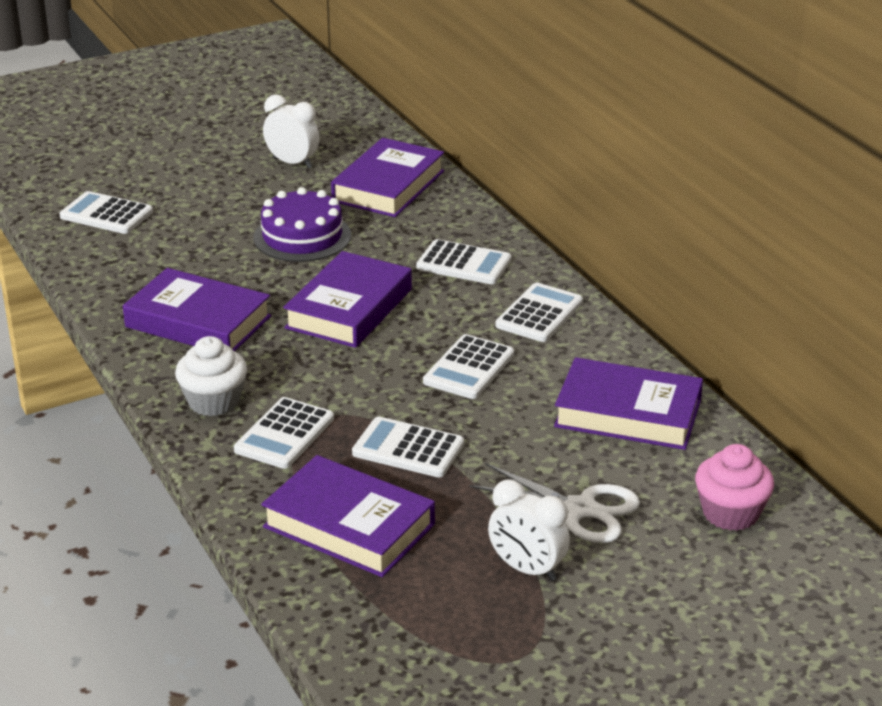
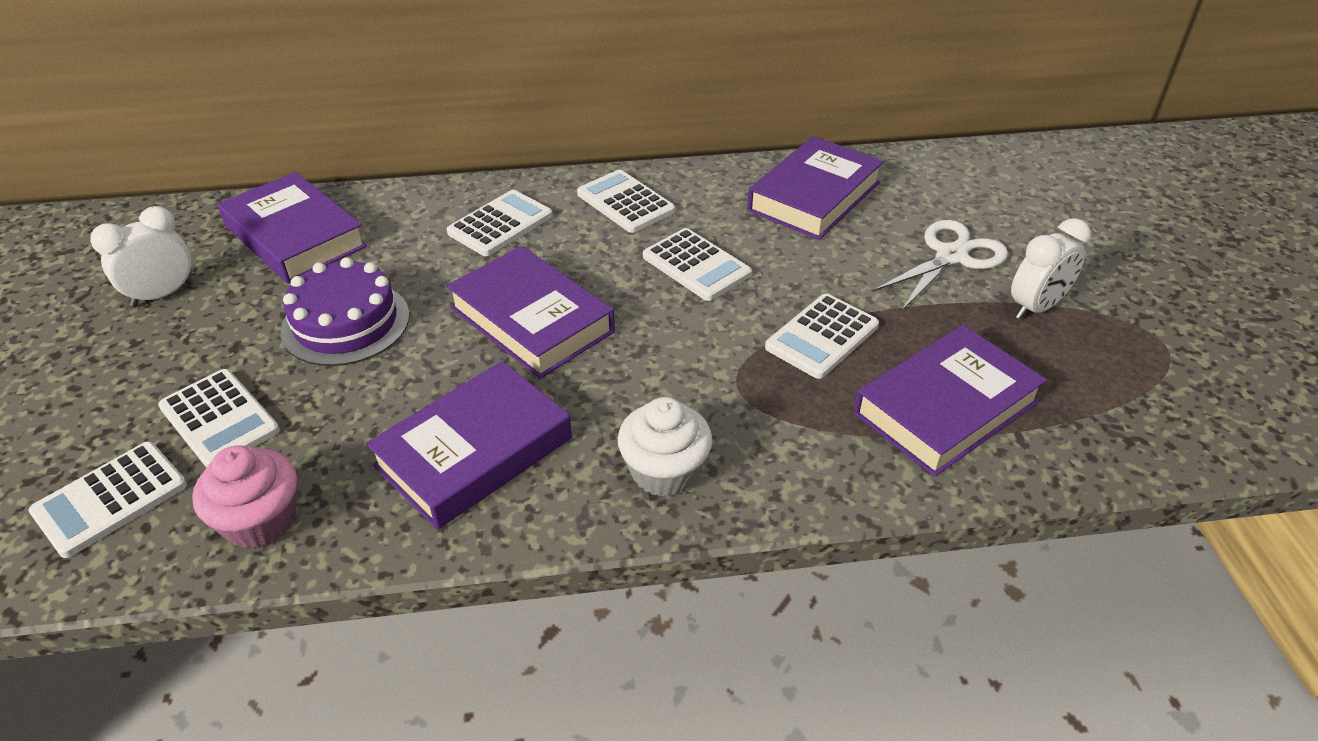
camera: 70 degrees left, 10 degrees up
(284, 434) = (760, 423): white calculator -> white calculator (219, 419)
(730, 513) = (974, 185): pink cupcake -> pink cupcake (260, 521)

